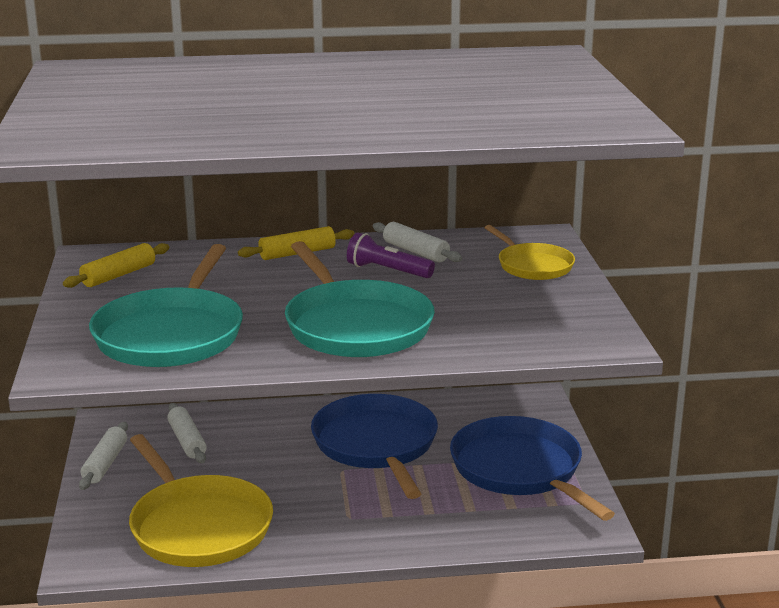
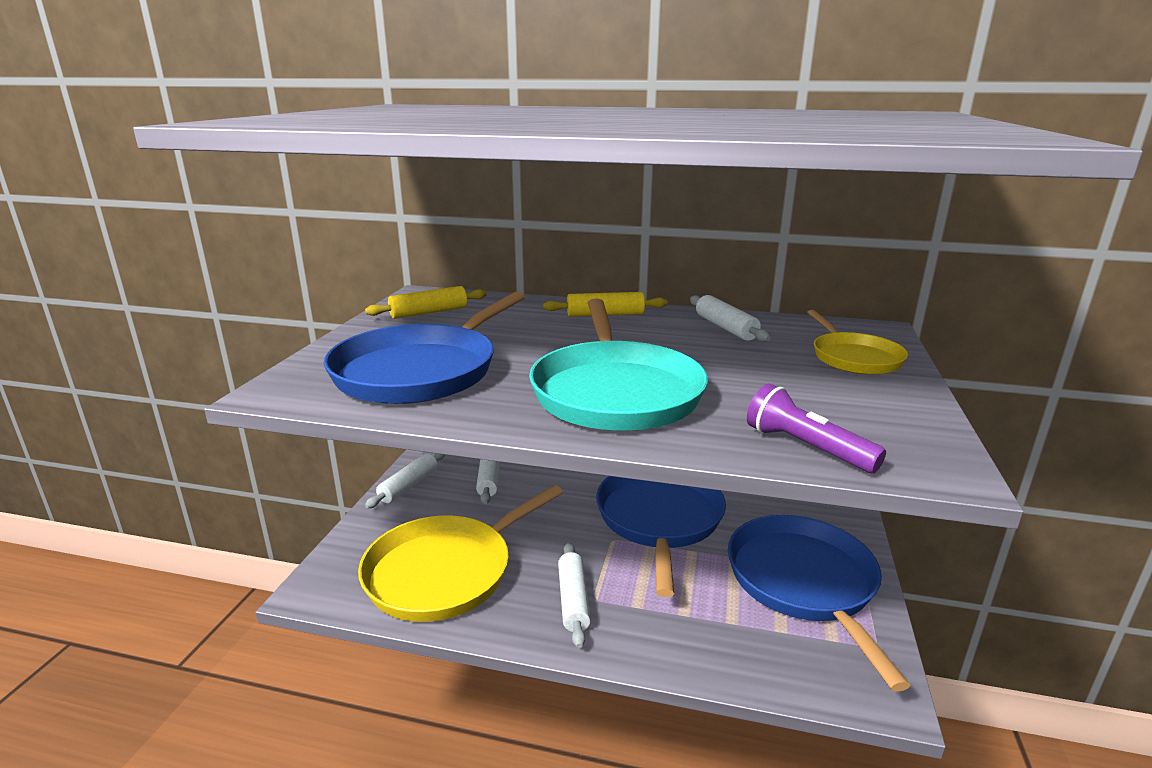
camera: 20 degrees right, 0 degrees up
(171, 334) = (420, 371): turquoise pan -> blue pan
(198, 526) = (445, 571): yellow pan -> yellow pan turned 60 degrees clockwise
(330, 523) = (573, 600): none -> white rolling pin
(387, 271) = (685, 341): purple flashlight -> purple flashlight (806, 447)

